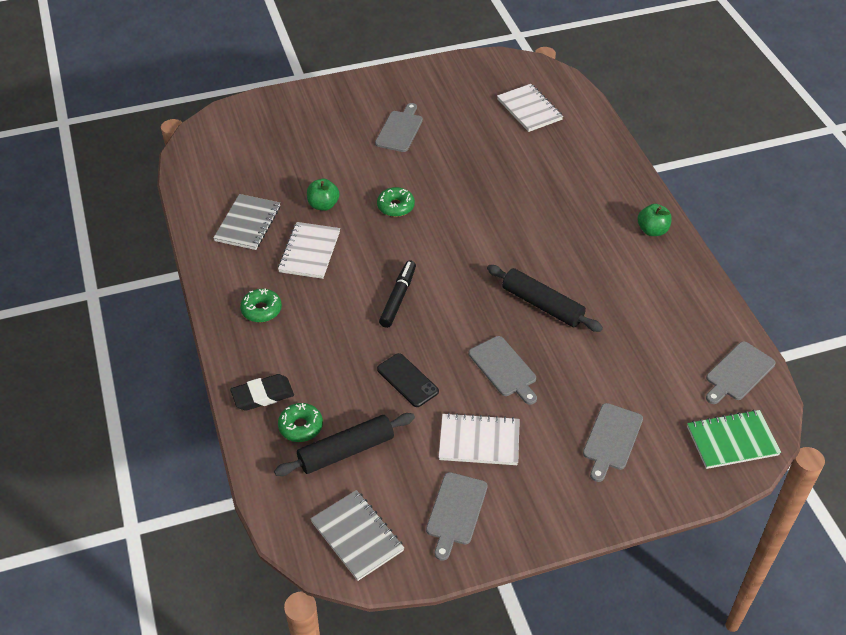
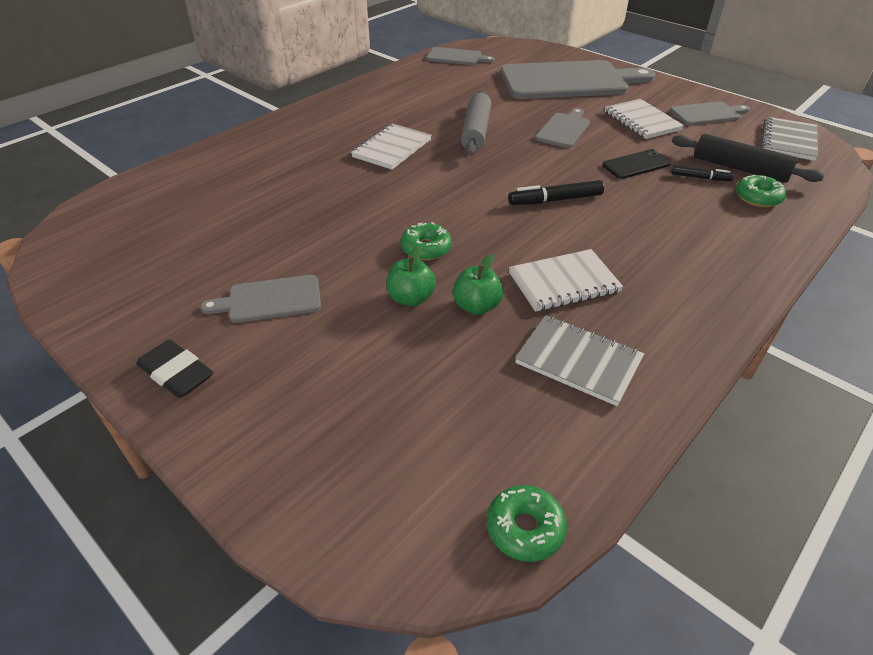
camera: 120 degrees left, 5 degrees down
(248, 224) = (578, 361): grey notebook -> grey notebook turned 45 degrees clockwise
(261, 310) = (683, 280): green donut -> green donut (525, 528)
(262, 395) = (766, 231): black eraser -> black eraser (176, 373)
(355, 410) = (700, 178): none -> black marker
(407, 380) = (636, 165): black phone -> black phone turned 45 degrees clockwise
(529, 109) = (169, 212): white notebook -> white notebook (392, 148)
(542, 305) = (476, 131): black rolling pin -> grey rolling pin
(611, 439) = (569, 81): grey cutting board -> grey cutting board, size x2.12
(652, 230) = (333, 108): green apple -> green apple (411, 298)
(732, 441) = (516, 51): green notebook -> none

